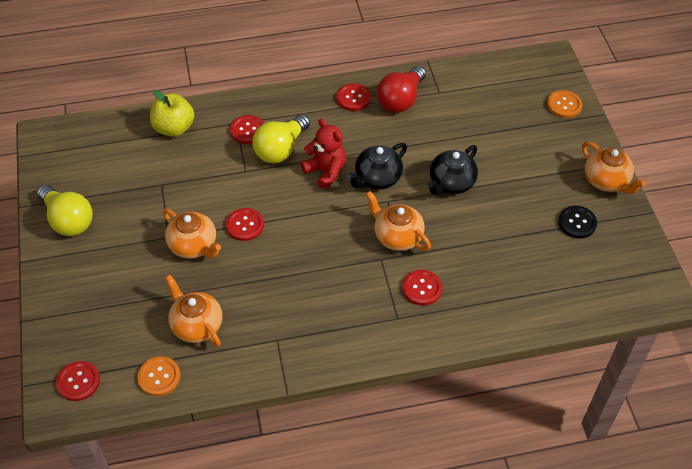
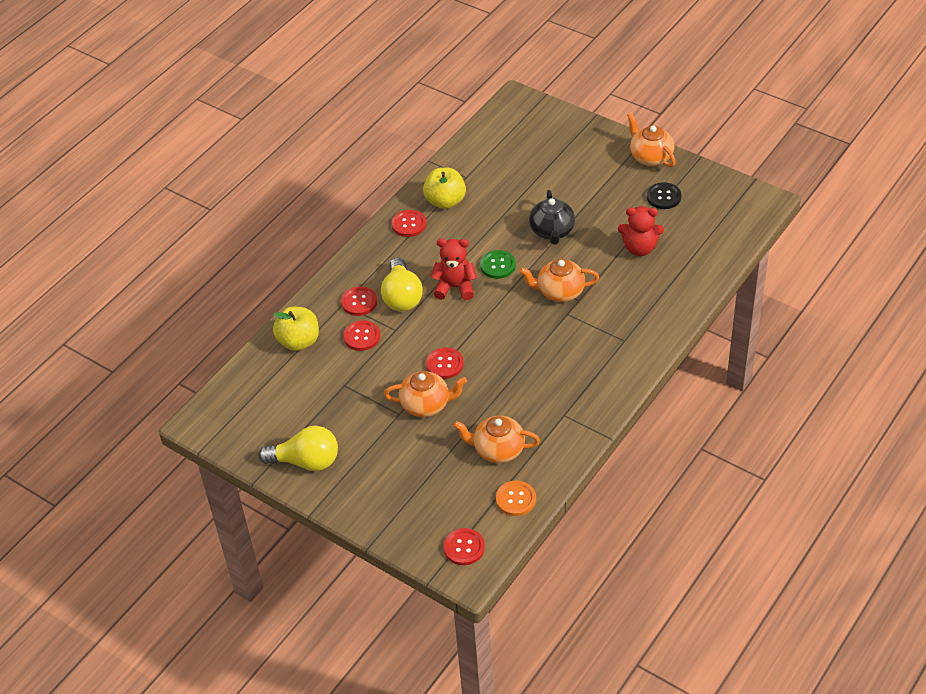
camera: 40 degrees left, 5 degrees down
(377, 179) = (498, 265): black teapot -> green button
(401, 100) = (445, 201): red light bulb -> yellow apple
(422, 288) = (617, 311): red button -> red button (362, 336)
(504, 251) = (640, 248): none -> red teddy bear
(564, 105) = (563, 126): orange button -> none
(606, 181) = (650, 157): orange teapot -> orange teapot turned 135 degrees counterclockwise

